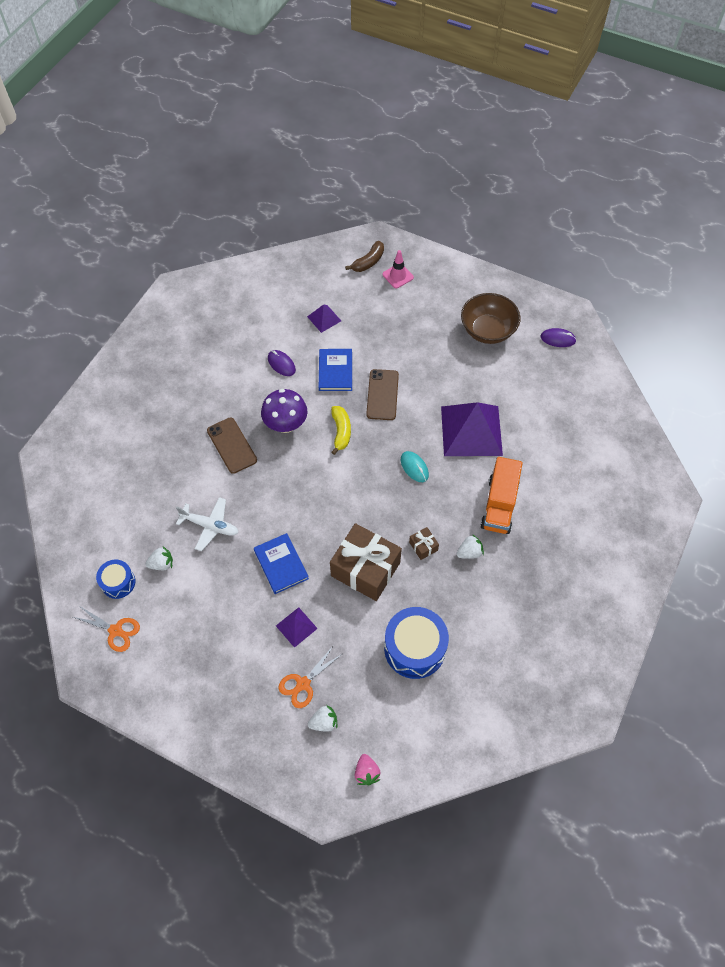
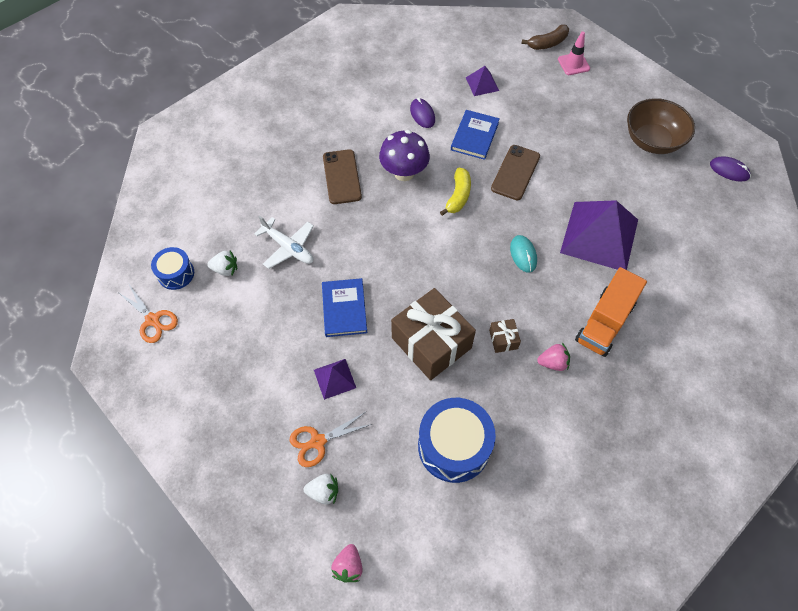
camera: 20 degrees right, 0 degrees up
(469, 552) = (553, 362): white strawberry -> pink strawberry

